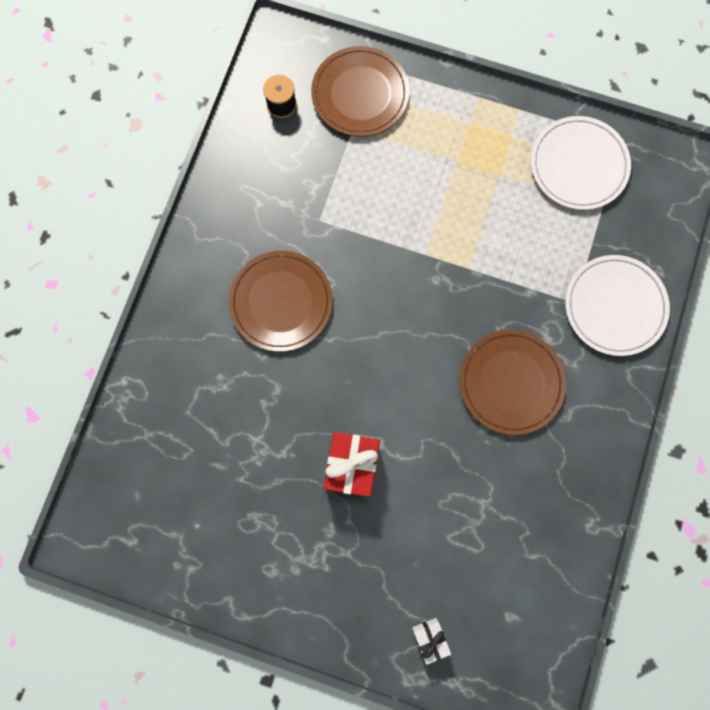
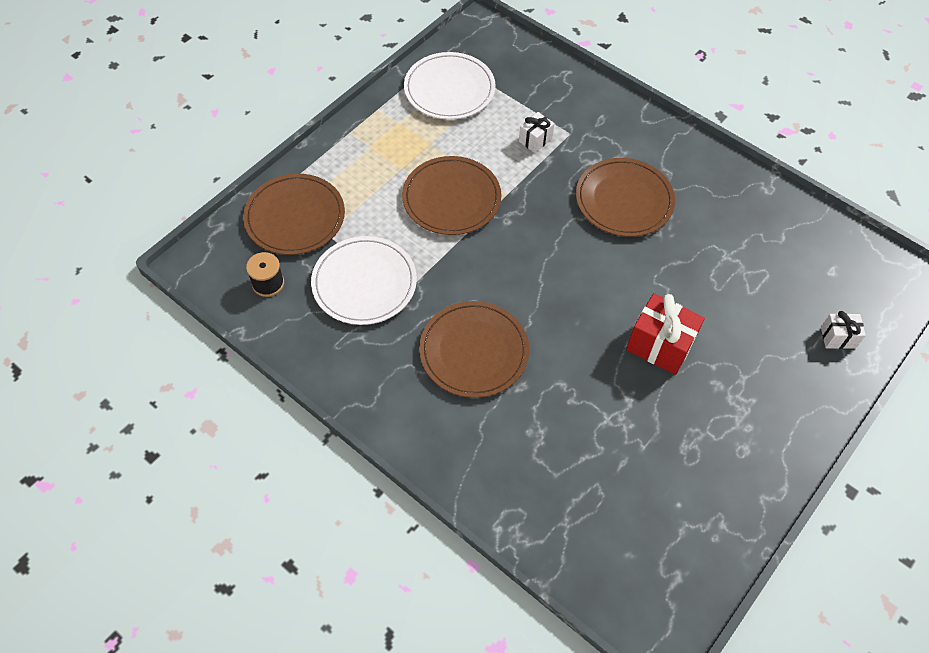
camera: 70 degrees left, 20 degrees down
(440, 219) = (451, 198): none -> brown plate
(549, 271) = (535, 140): none -> white gift
(614, 306) = (584, 109): white plate -> white plate (364, 283)

